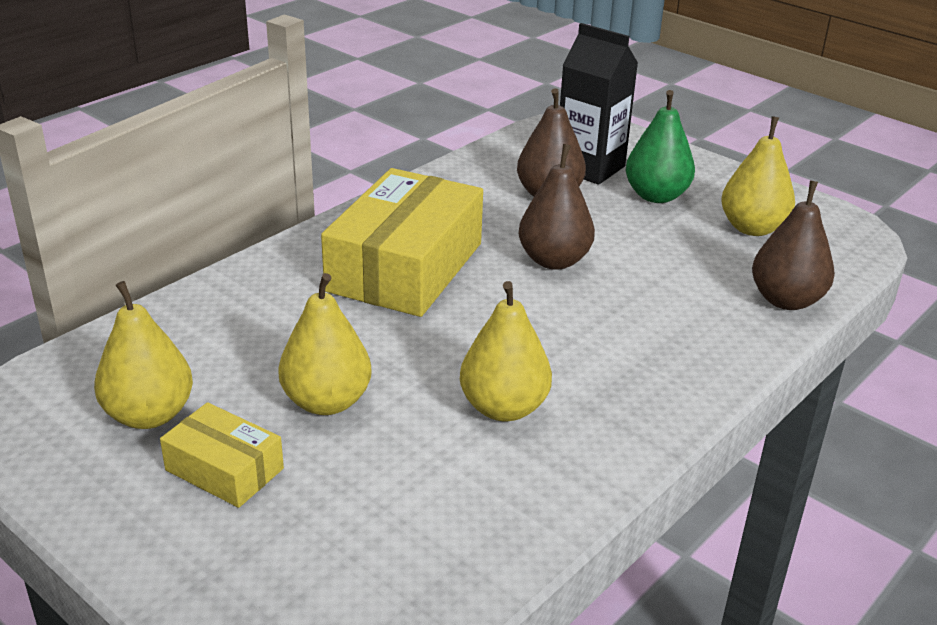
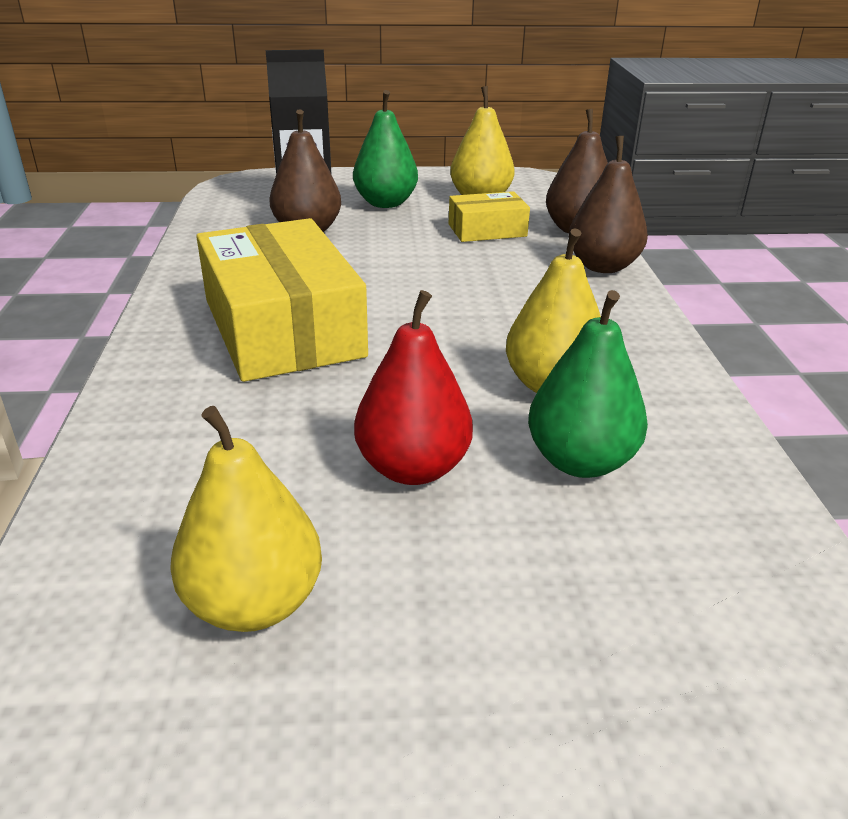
camera: 45 degrees left, 0 degrees up
(224, 469) = (432, 593): yellow box -> yellow box (487, 230)
(326, 402) = (413, 468): yellow pear -> red pear
(426, 464) = (580, 461): none -> green pear
(554, 260) = (393, 270): brown pear -> brown pear (603, 266)

